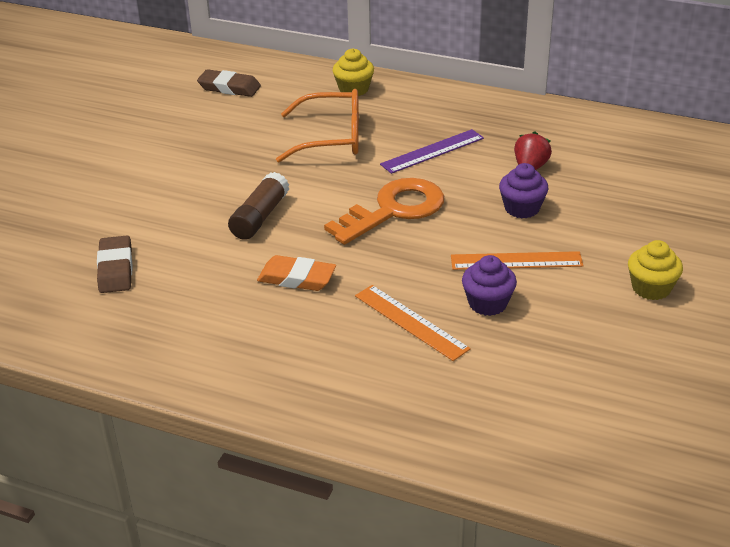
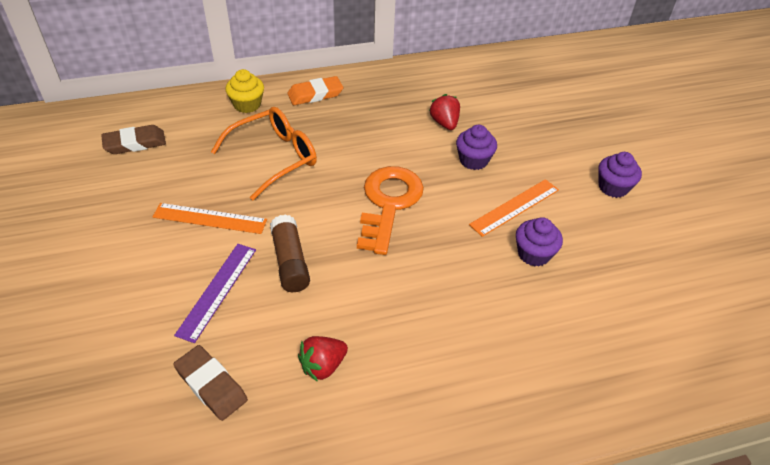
camera: 40 degrees left, 10 degrees up
(207, 295) = (323, 366): none -> red strawberry
(297, 278) = (379, 306): orange eraser -> orange eraser (315, 94)
(411, 322) = (501, 300): orange ruler -> orange ruler (210, 218)
(432, 151) = (364, 137): purple ruler -> purple ruler (217, 290)
(651, 288) = (613, 187): yellow cupcake -> purple cupcake

